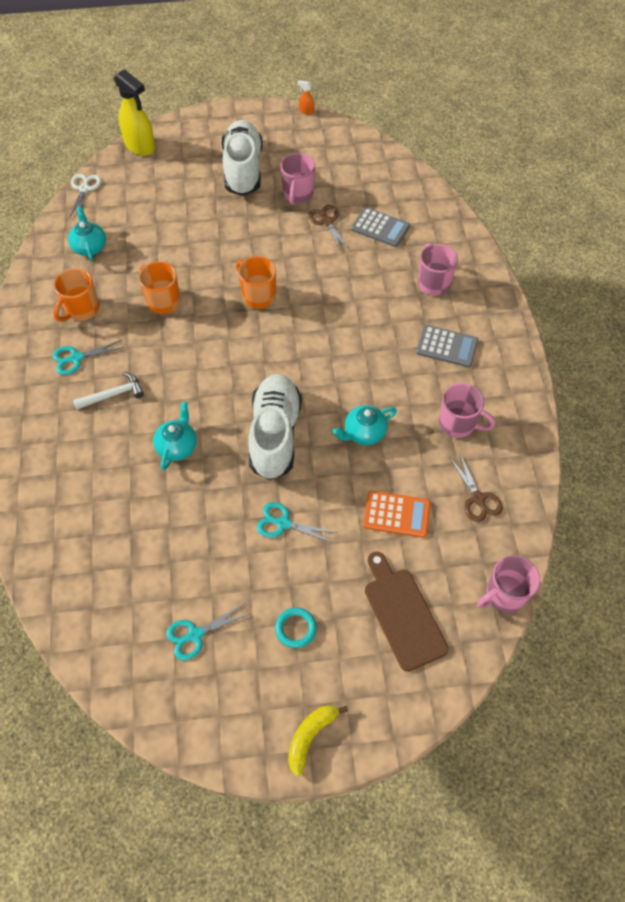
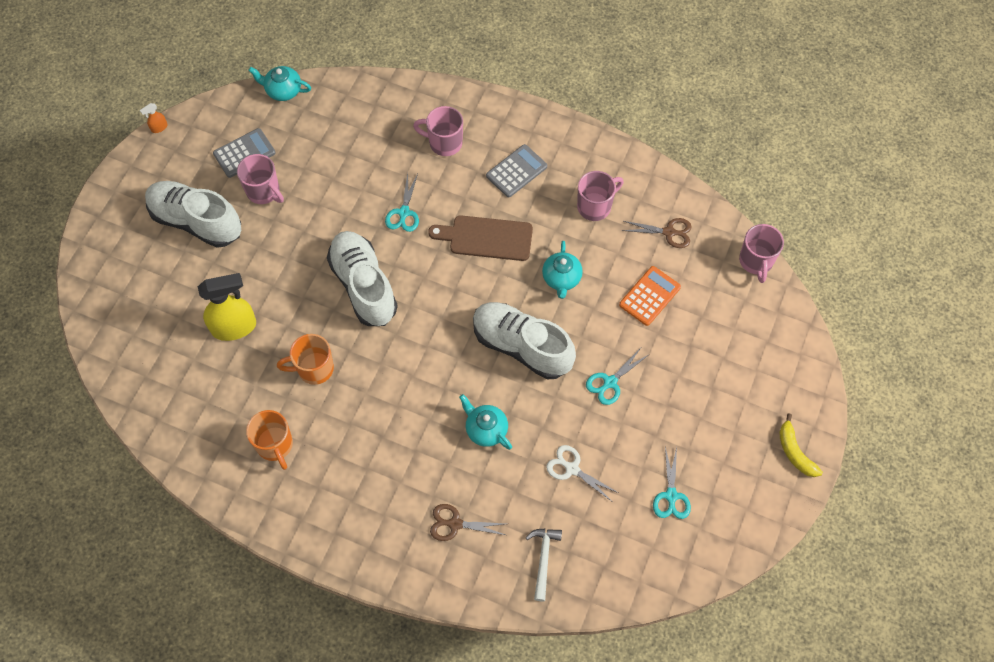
camera: 60 degrees left, 5 degrees up
(76, 358) = (332, 474): turquoise scissors -> turquoise scissors (404, 212)
(84, 189) = (112, 377): white scissors -> white scissors (572, 469)
(89, 247) = (197, 404): turquoise teapot -> turquoise teapot (283, 90)
(113, 394) = (396, 459): white hammer -> white hammer (543, 559)
(140, 146) = (90, 298): yellow spray bottle -> yellow spray bottle (234, 327)
(258, 296) = (363, 286): orange mug -> white shoe
(295, 628) = (705, 419): turquoise ring -> none
(327, 222) = (316, 185): brown scissors -> brown scissors (455, 524)
(380, 228) = (354, 148): grey calculator -> grey calculator (244, 153)
(402, 614) = (734, 338): brown cutting board -> brown cutting board (486, 238)

